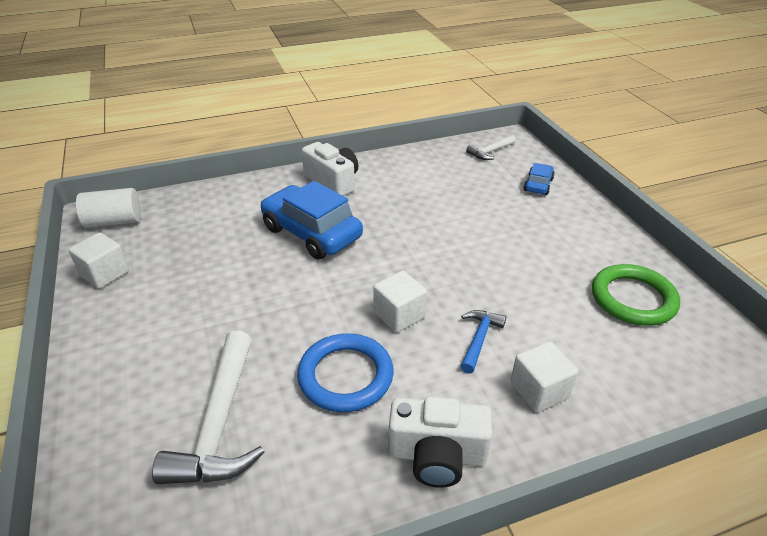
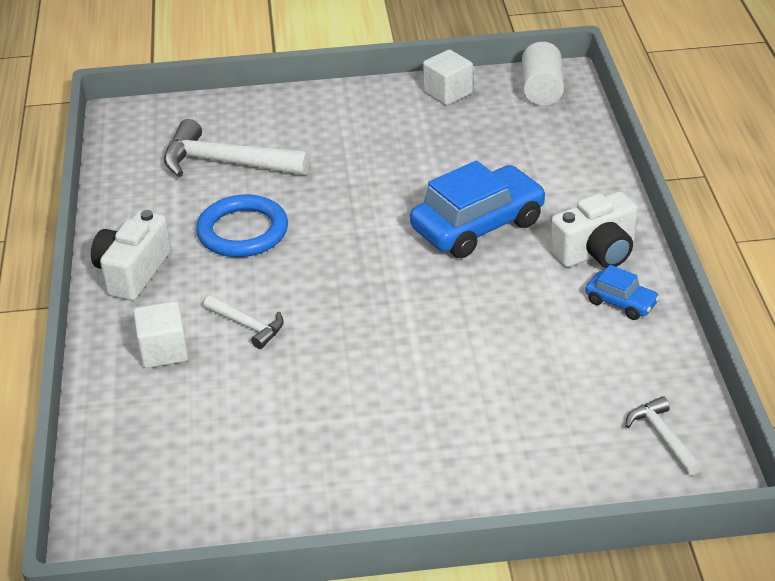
camera: 105 degrees right, 0 degrees up
(399, 315) = (308, 275): white cube -> none
(479, 339) = (248, 326): blue hammer -> white hammer
(538, 185) = (542, 467): blue car -> blue car (621, 302)
(633, 299) = (252, 475): green ring -> none

